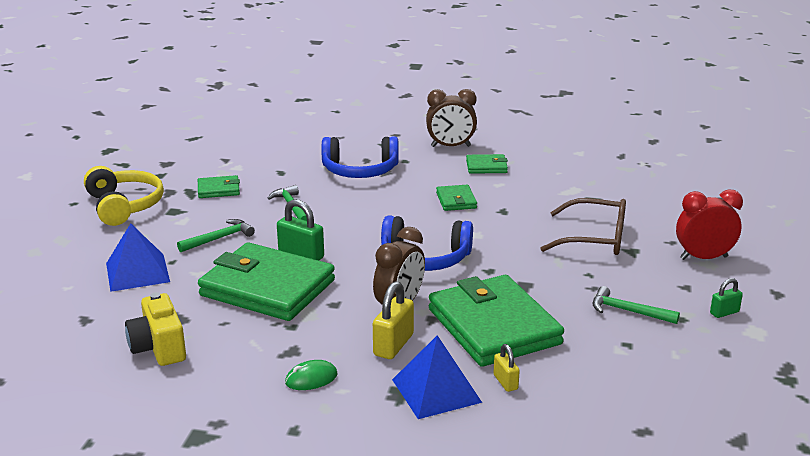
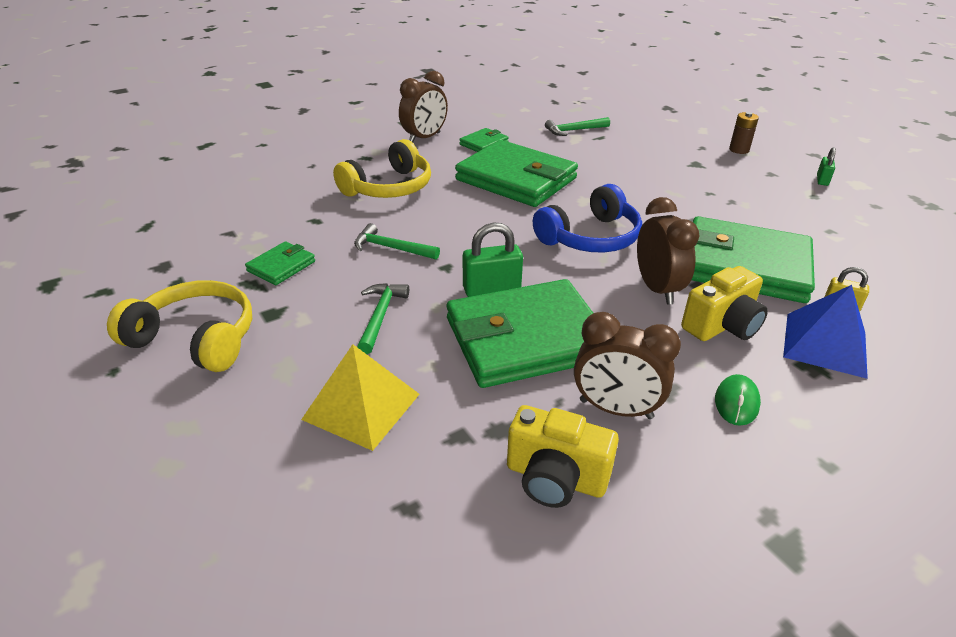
camera: 45 degrees left, 10 degrees up
(137, 272) = (361, 406): blue pyramid -> yellow pyramid
(243, 342) = (616, 409): none -> brown clock
(360, 170) = (389, 187): blue headphones -> yellow headphones
(393, 345) = (722, 326): yellow padlock -> yellow camera
(456, 200) = (516, 179): green wallet -> green wallet, size x2.24
(595, 239) = (660, 165): brown glasses -> none
(628, 311) = (782, 207): green hammer -> green hammer (574, 130)
(703, 258) = (739, 150): red clock -> brown battery

